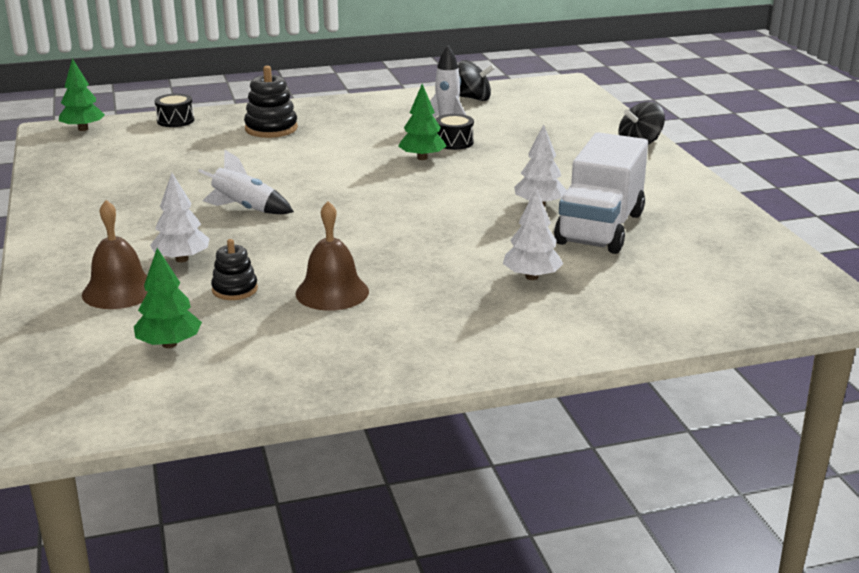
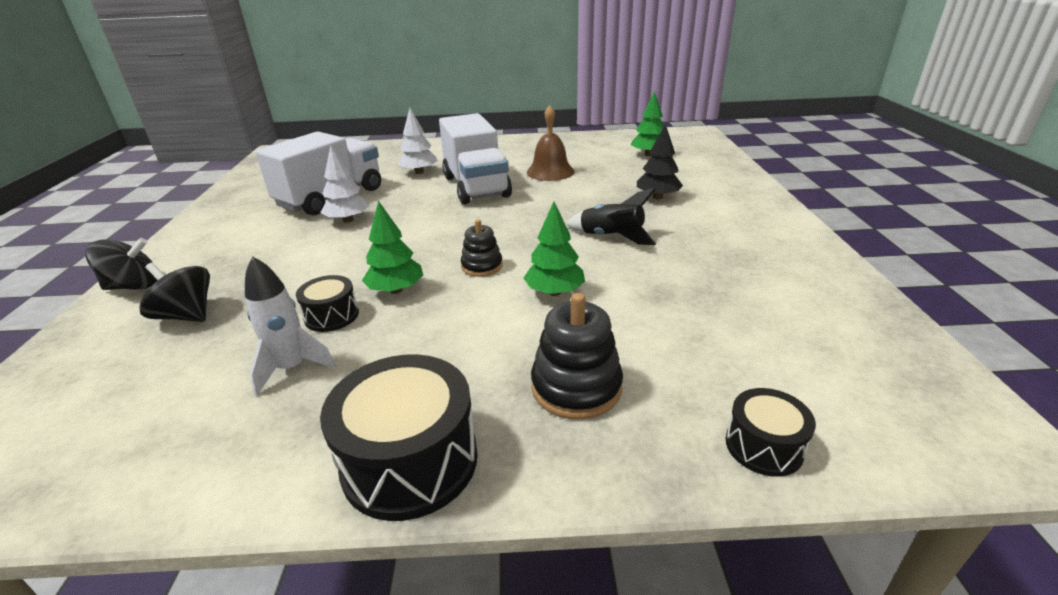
camera: 165 degrees left, 5 degrees up
(83, 129) = (940, 437): green tree -> green tree (554, 292)
(119, 291) = (694, 180): brown bell -> none
(182, 259) = (657, 197): white tree -> black tree
(235, 289) = (614, 176): black stacking toy -> black stacking toy (482, 266)
(245, 208) = (611, 237): white rocket -> black rocket
(349, 105) = (410, 461): none -> black drum
(426, 258) = (476, 187): none -> white truck
(473, 98) = (161, 451): black spinning top -> black spinning top (187, 315)

